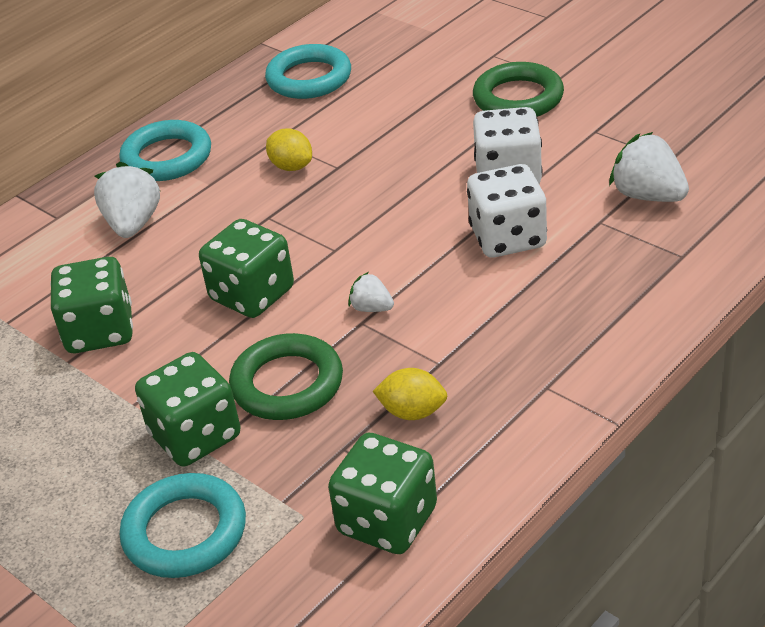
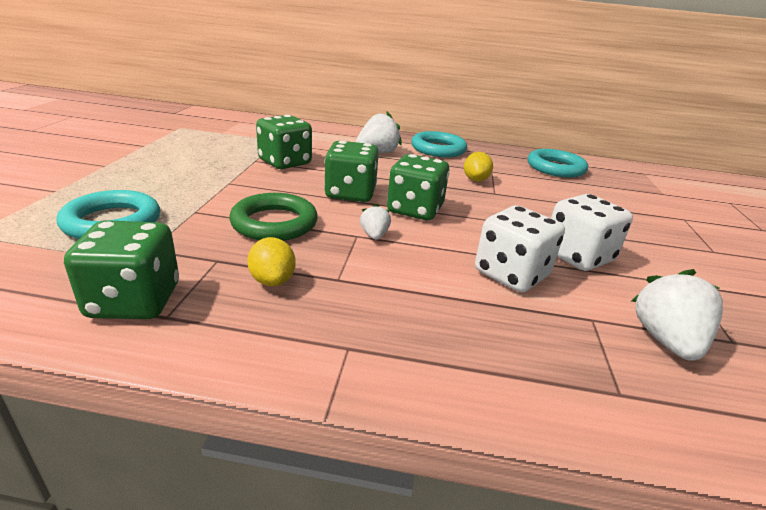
camera: 50 degrees right, 10 degrees down
(195, 436) = (208, 205): green dice -> green dice (415, 210)
(518, 98) = (662, 239): green ring -> none

